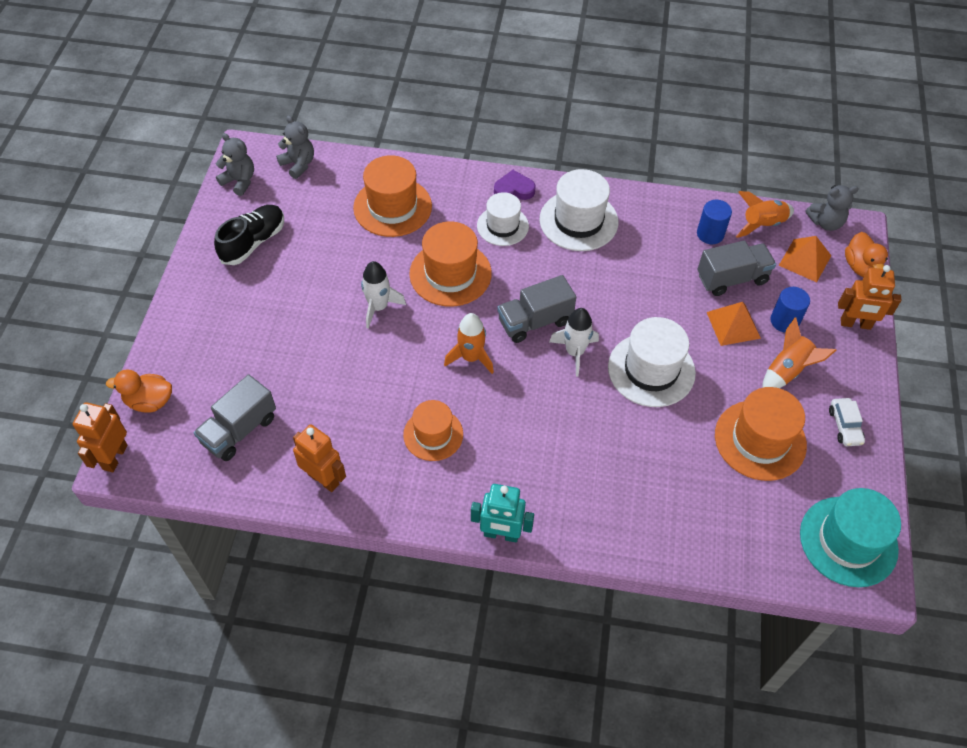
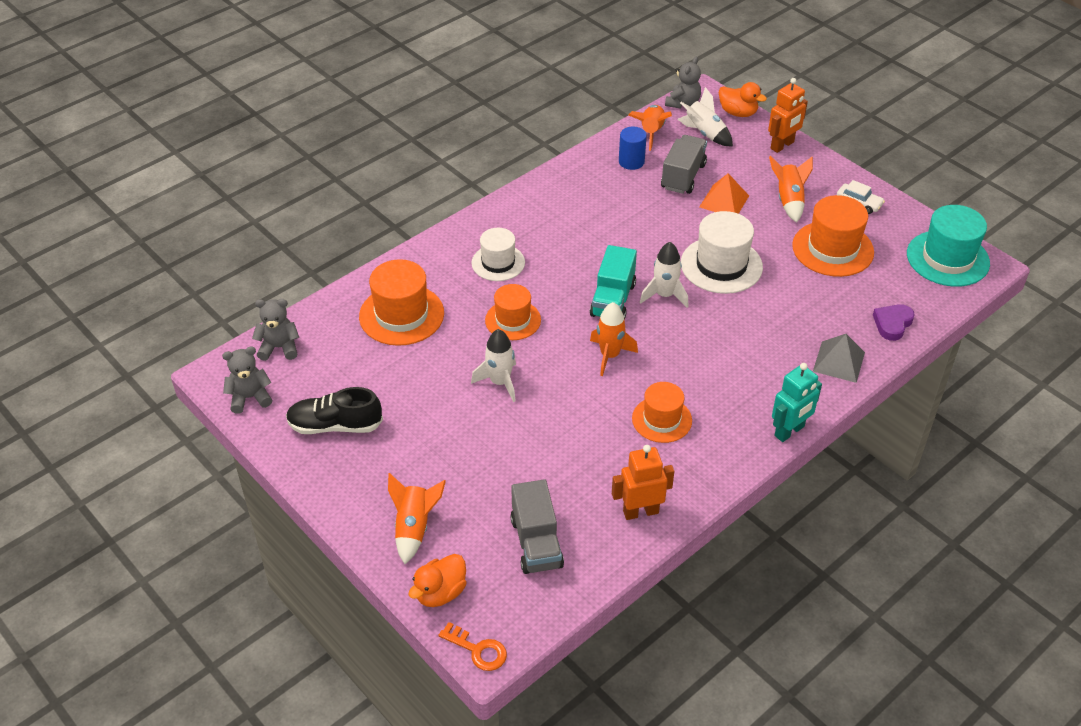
camera: 50 degrees left, 10 degrees down
(115, 457) = (478, 650): orange robot -> orange key
(197, 348) = (414, 527): none -> orange rocket
(253, 242) = (335, 425): black shoe -> black shoe turned 75 degrees counterclockwise
(450, 274) = (513, 320): orange hat -> orange hat, size x0.66
(514, 189) = (468, 235): purple heart -> purple heart (892, 324)
(535, 321) = (613, 300): grey truck -> turquoise truck
(578, 221) = (541, 219): white hat -> none
(620, 525) = (838, 361): none -> grey pyramid
(784, 321) = (746, 175): blue cylinder -> none
(805, 260) = (704, 133): orange pyramid -> white rocket

